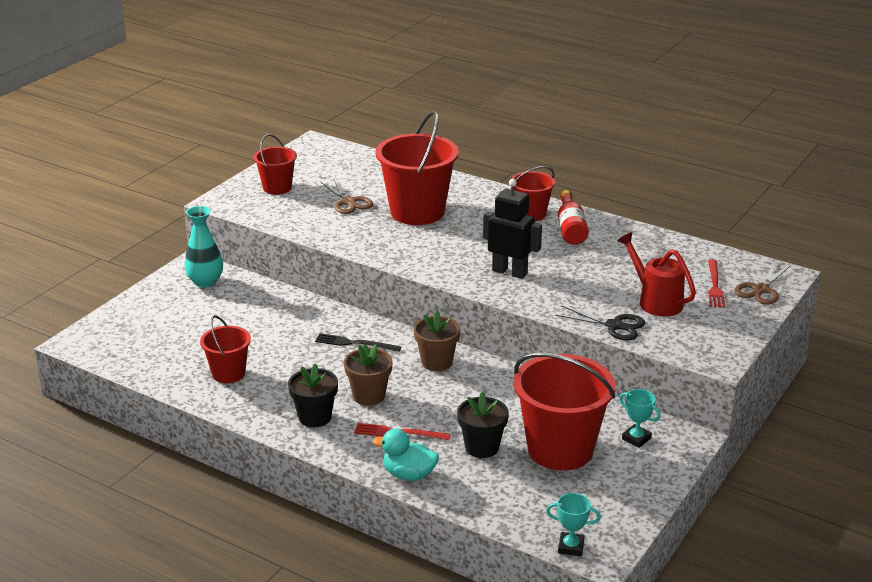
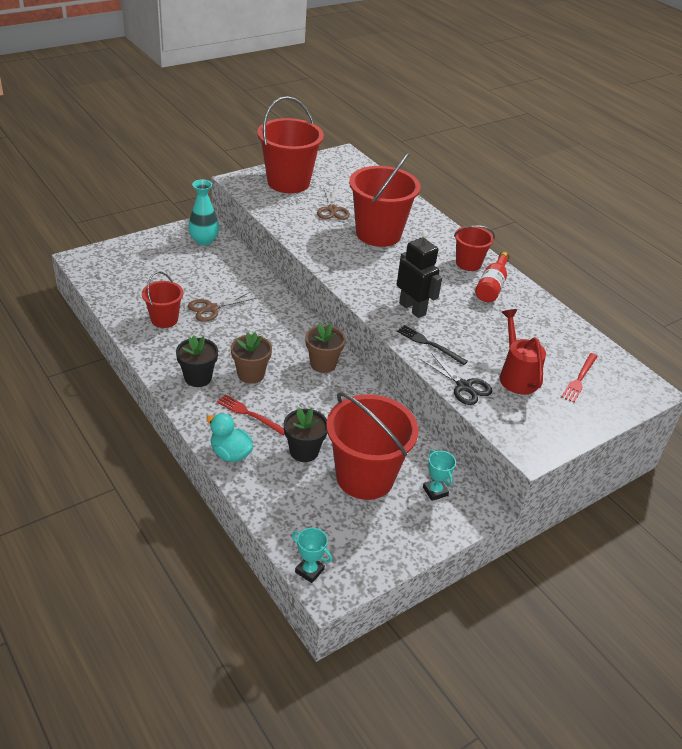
camera: 20 degrees right, 10 degrees up
(277, 188) = (288, 182): red bucket -> red bucket, size x1.84
(354, 343) = (273, 326): black fork -> black fork (429, 344)
(761, 290) = (619, 397): brown scissors -> brown scissors (211, 308)

